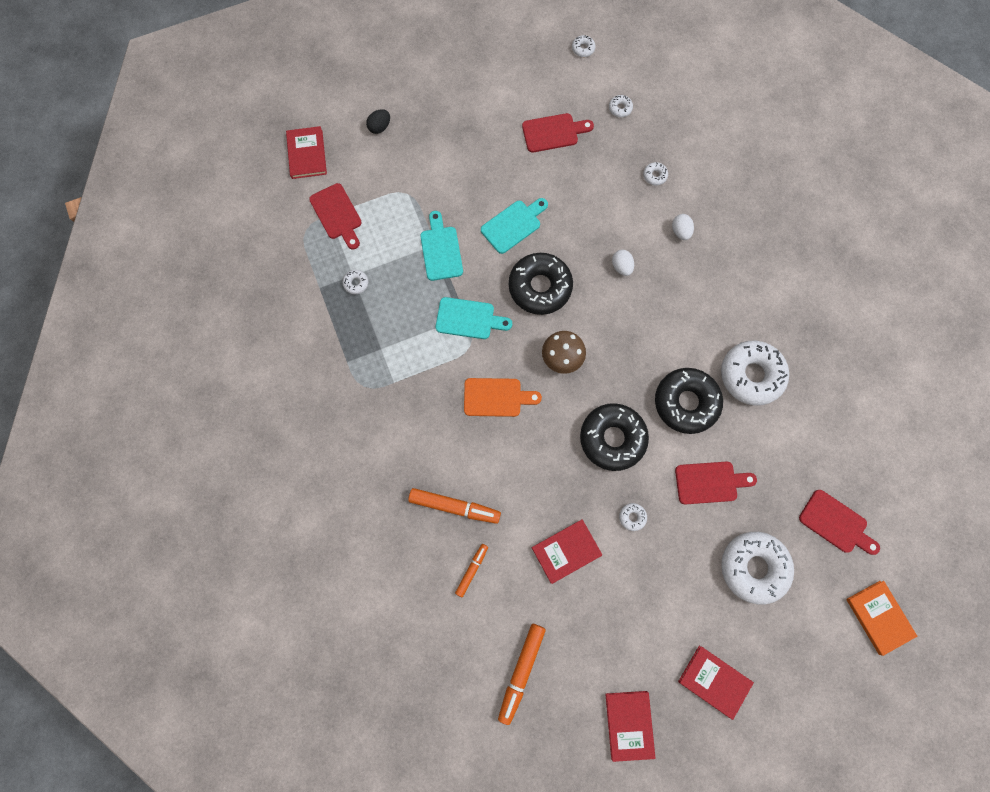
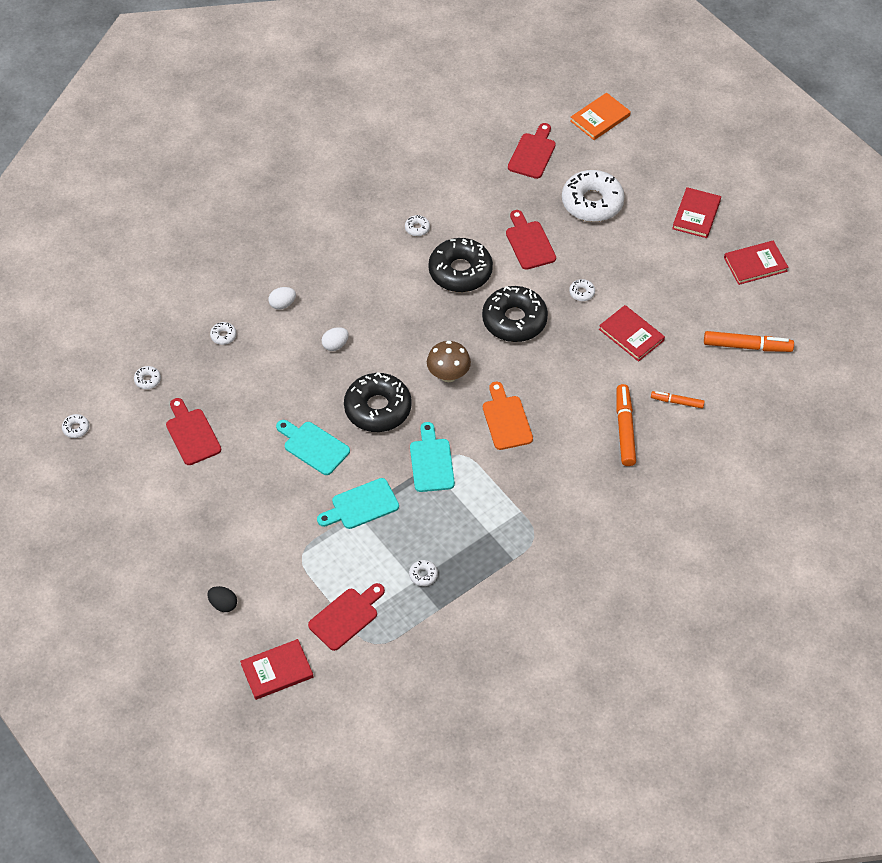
camera: 105 degrees left, 20 degrees down
(751, 375) = (417, 228): white donut -> white donut, size x0.40

